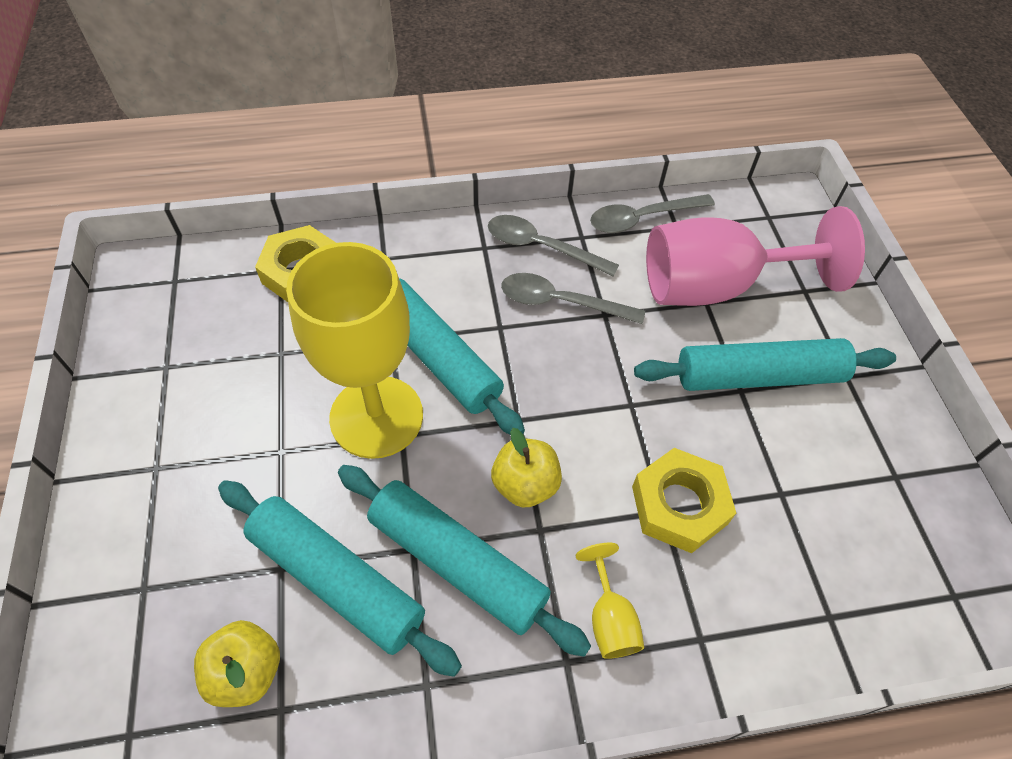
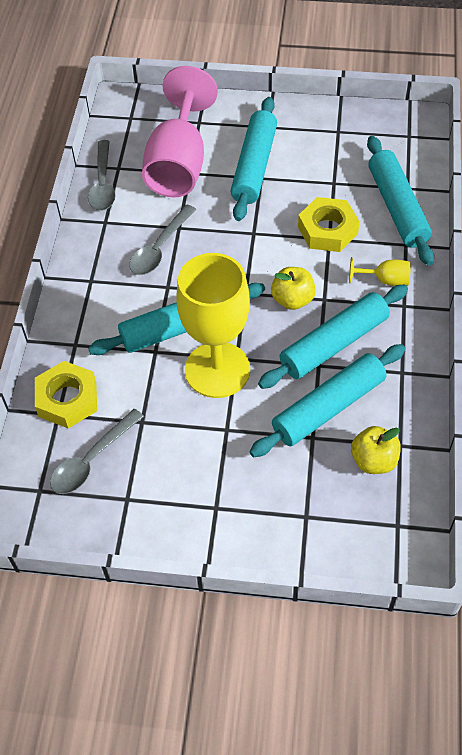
camera: 70 degrees left, 0 degrees up
(541, 247) = (105, 247): grey spoon -> grey spoon (91, 460)
(776, 608) = (397, 207): none -> turquoise rolling pin

